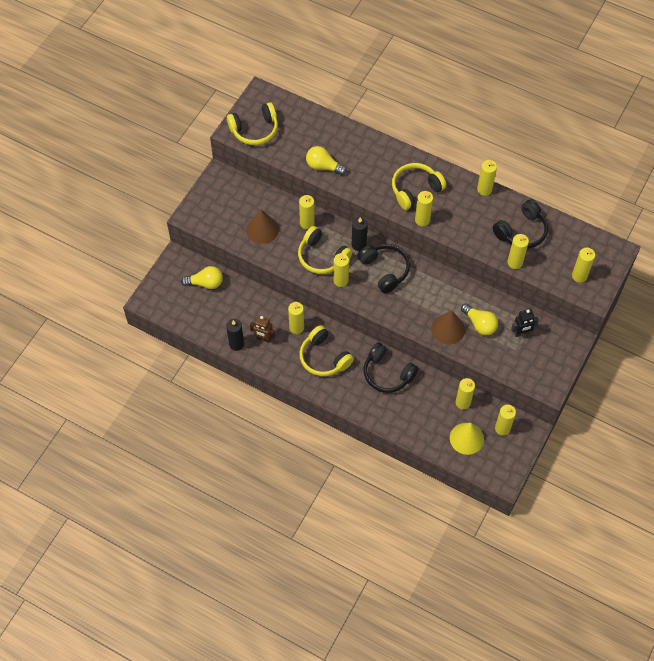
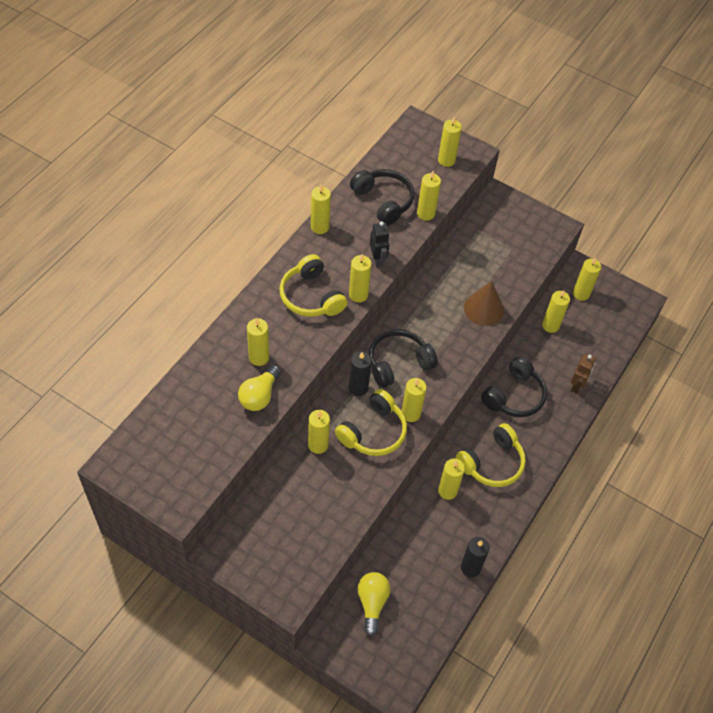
camera: 90 degrees left, 5 degrees down
(255, 130) = (180, 478): yellow headphones -> none
(262, 229) = (322, 501): brown cone -> none
(263, 338) = (463, 532): brown robot -> brown robot (577, 386)
(355, 162) = (259, 357): none -> yellow candle
(466, 438) = (594, 328): yellow cone -> none
(479, 324) = (478, 277): yellow light bulb -> none
(521, 333) = (490, 241): black robot -> black robot (378, 259)

